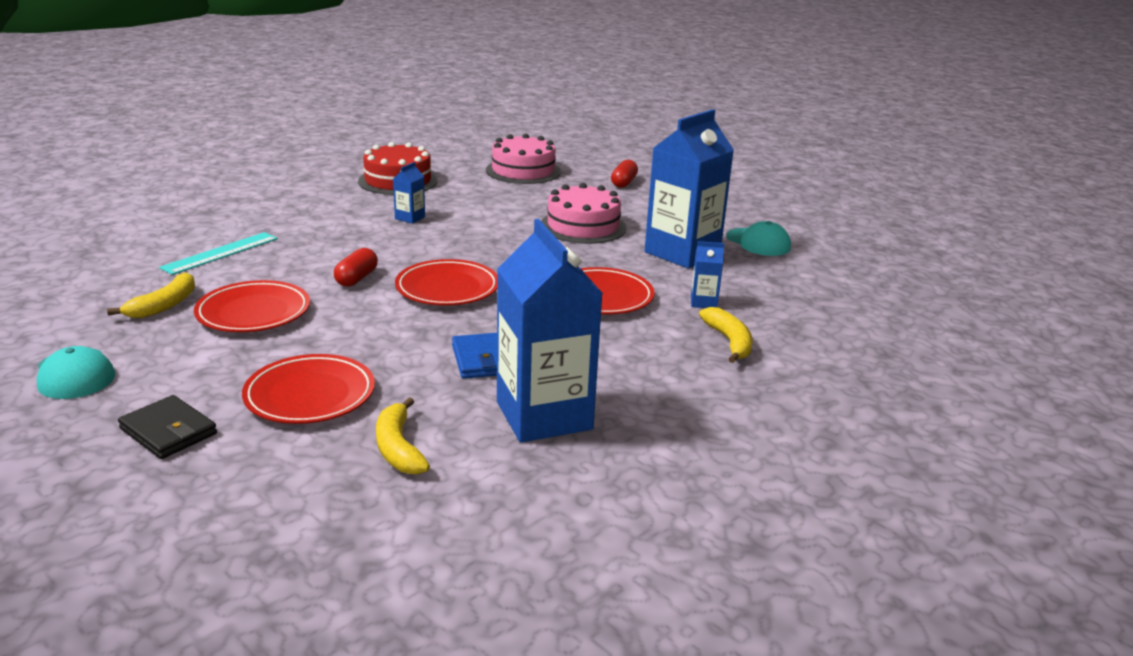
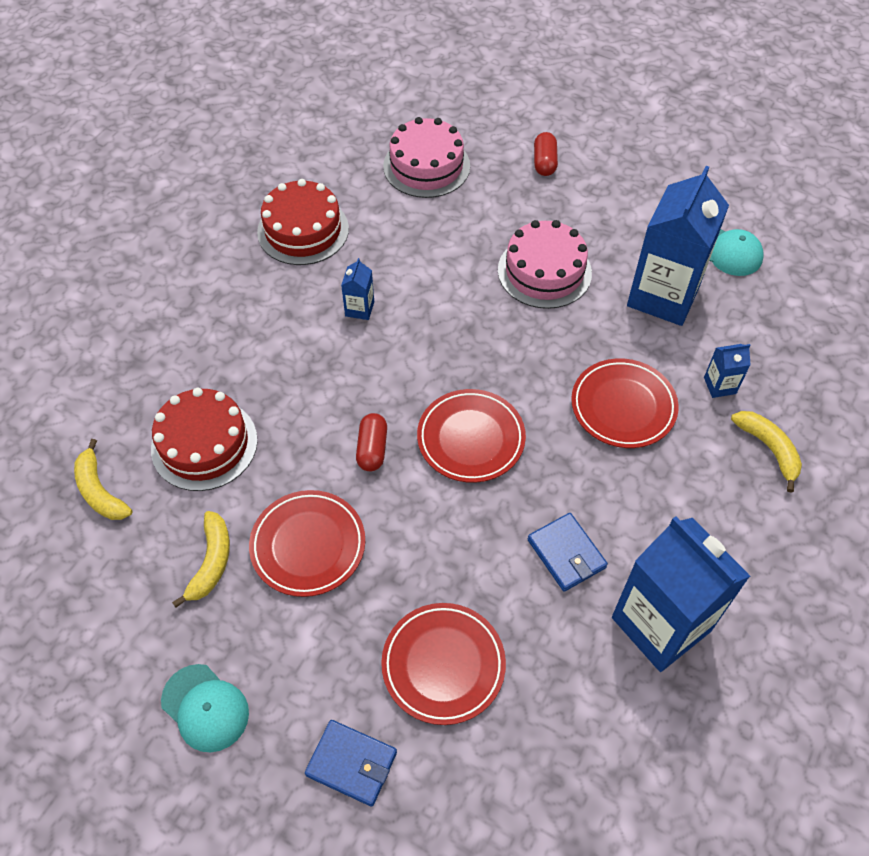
camera: 15 degrees left, 30 degrees up
(168, 431) = (351, 763): black wallet -> blue wallet
(220, 253) = (204, 444): turquoise ruler -> red cake
(398, 448) = (563, 716): yellow banana -> yellow banana (100, 491)

